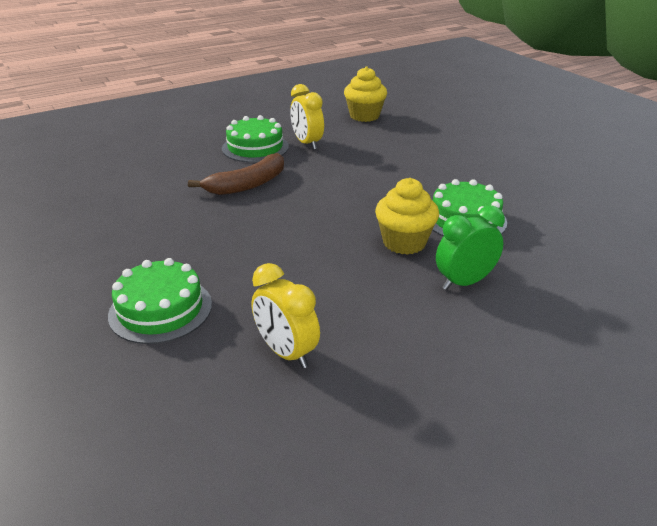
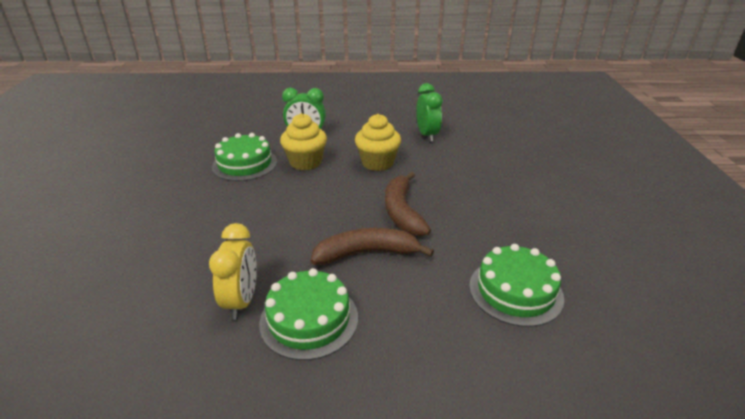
camera: 150 degrees left, 0 degrees up
(160, 309) = (486, 169): green cake -> green cake (515, 291)
(241, 222) = (402, 212): none -> brown banana
(286, 352) = (427, 135): yellow clock -> green clock
(364, 116) = (92, 338): yellow cupcake -> yellow cupcake (377, 163)

